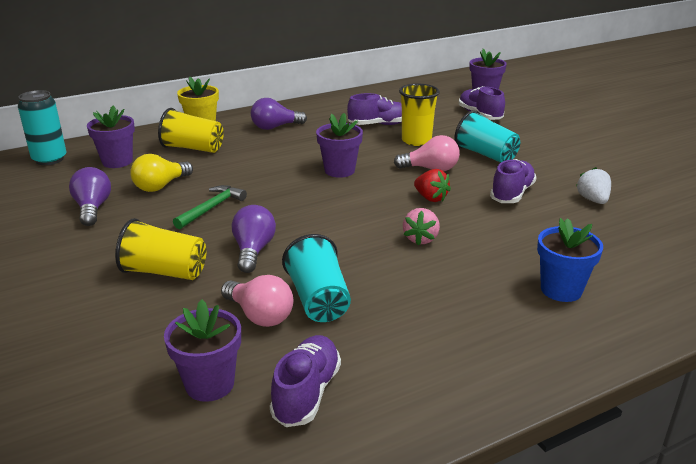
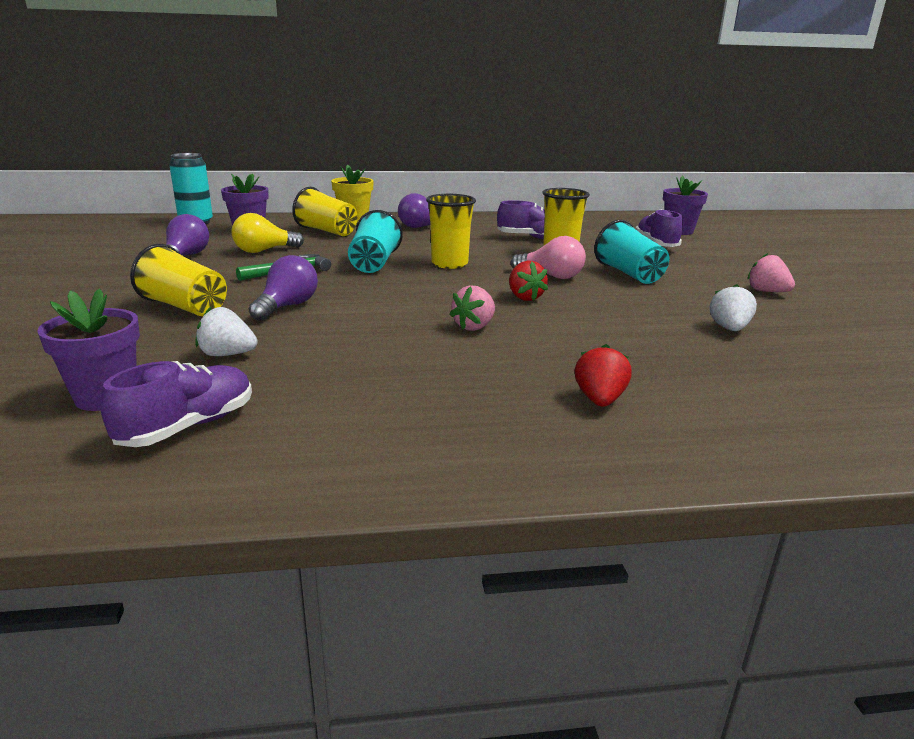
camera: 20 degrees right, 5 degrees down
(260, 315) = (227, 354): pink light bulb -> white strawberry
(318, 300) = (302, 354): turquoise cup -> turquoise cup (374, 263)
(339, 170) = (449, 264): purple flower pot -> yellow cup
(512, 194) = (627, 308): purple shoe -> none
(561, 290) = (599, 400): blue flower pot -> red strawberry
(591, 155) = (767, 291): none -> pink strawberry

